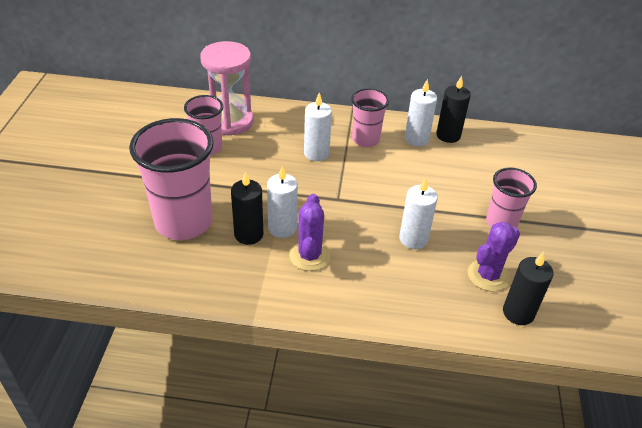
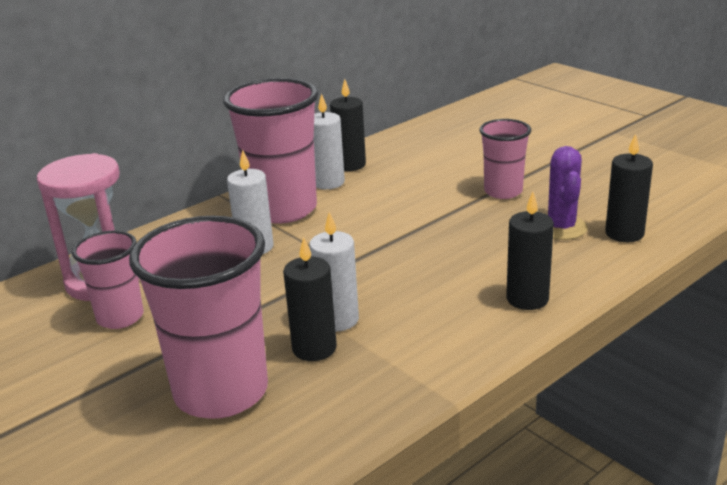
camera: 45 degrees left, 15 degrees down
(309, 256) = (405, 319): purple cactus -> none
(365, 140) = (283, 209): pink cup -> pink cup, size x1.77
(385, 300) = (527, 299): none -> black candle
(413, 239) = (464, 245): white candle -> none

